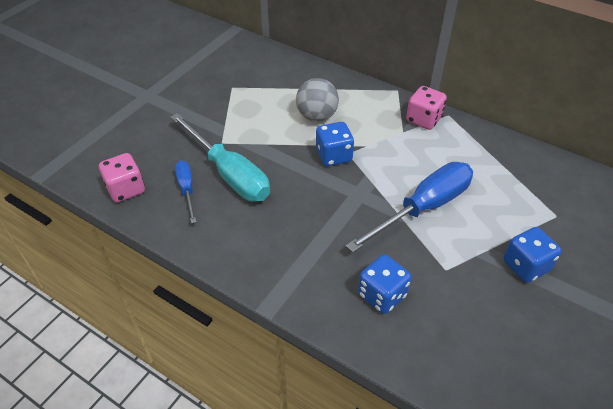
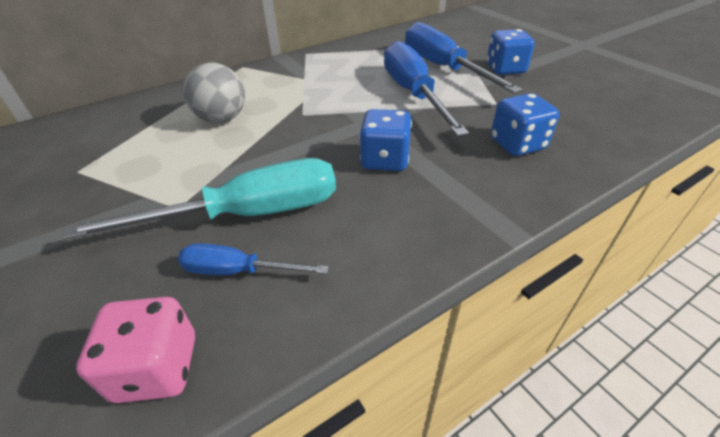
camera: 65 degrees left, 5 degrees down
(333, 156) = (297, 124): blue dice -> blue dice (385, 160)
(423, 119) = (298, 65): pink dice -> none
(491, 215) = (442, 67): none -> blue screwdriver

